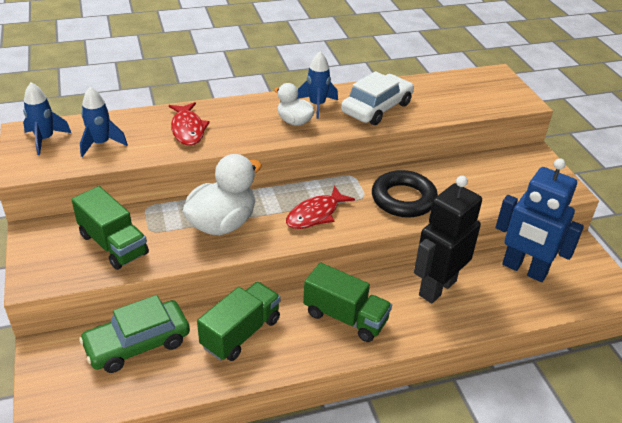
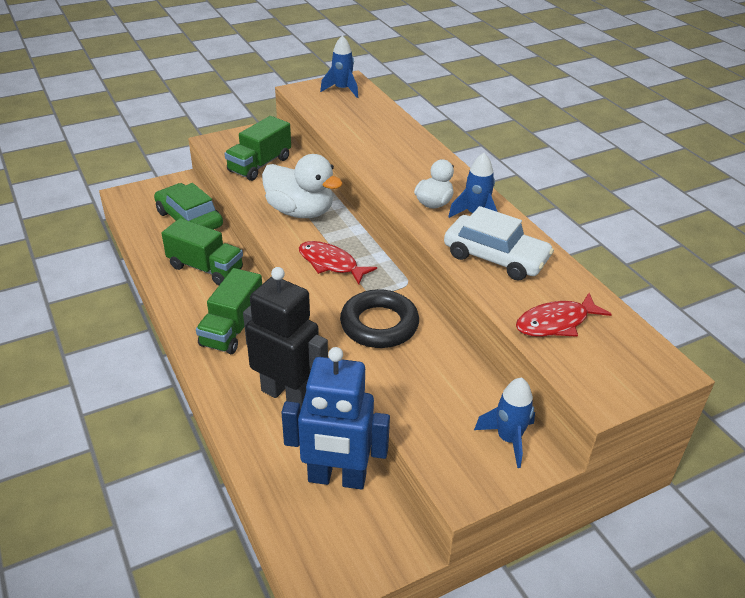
camera: 80 degrees right, 0 degrees up
(101, 144) = (346, 112): blue rocket -> blue rocket (508, 439)
(188, 129) = (388, 147): red fish -> red fish (556, 323)
(524, 269) = (337, 478): blue robot -> blue robot turned 105 degrees counterclockwise

